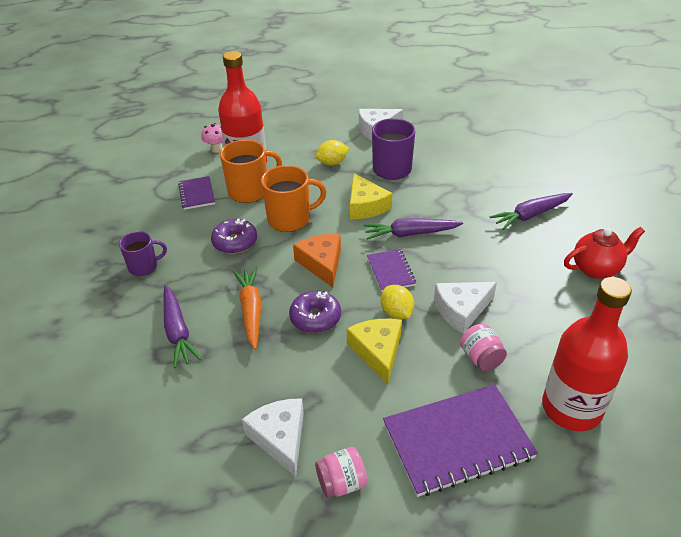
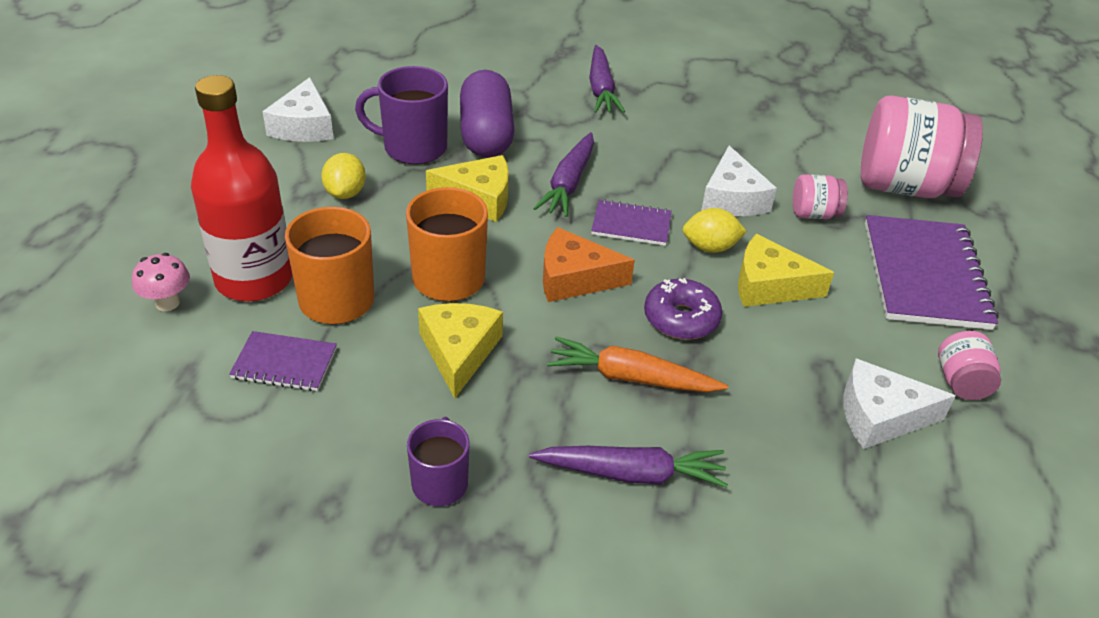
camera: 70 degrees left, 0 degrees up
(235, 242) = (459, 352): purple donut -> yellow cheese
(429, 188) = (486, 135): none -> purple capsule
(571, 408) = (904, 186): red bottle -> pink jar
(596, 269) = (718, 89): red teapot -> none

